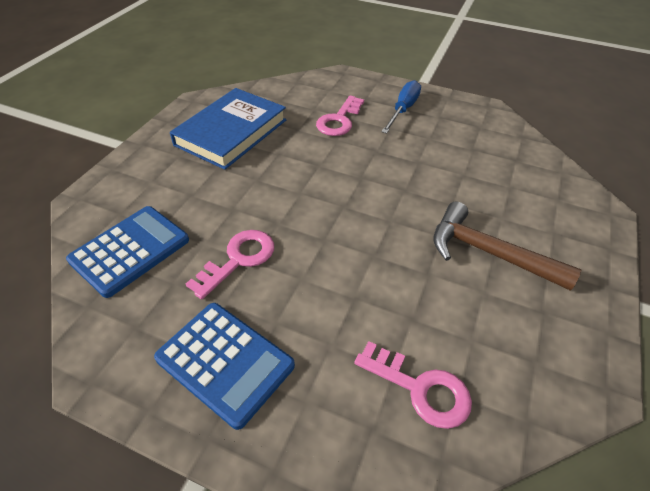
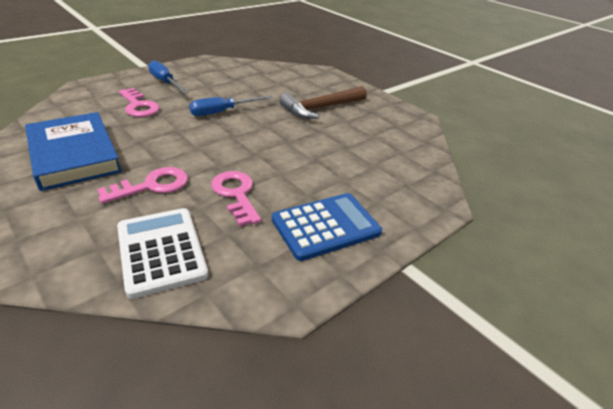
camera: 65 degrees left, 10 degrees down
(130, 250) = (161, 251): blue calculator -> white calculator
(385, 175) = (222, 112): none -> blue screwdriver
(420, 388) = (391, 161): pink key -> pink key (152, 186)

